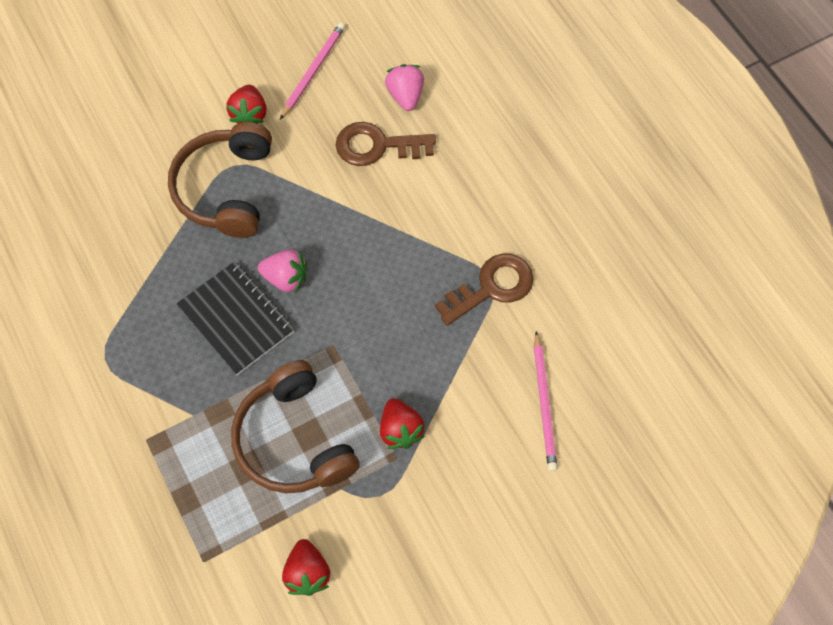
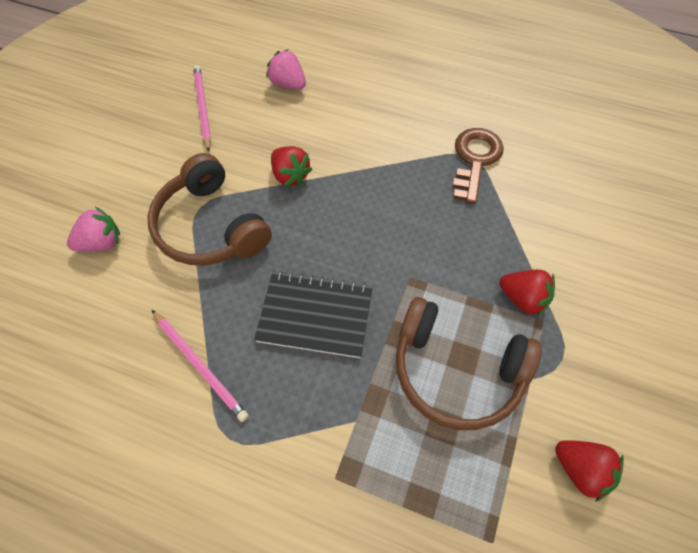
camera: 40 degrees left, 5 degrees down
(249, 115) = (179, 165): red strawberry -> red strawberry (290, 175)
(286, 278) = (324, 257): pink strawberry -> pink strawberry (101, 243)
(377, 146) = (300, 125): brown key -> none
(544, 403) = (590, 207): pink pencil -> pink pencil (200, 366)

